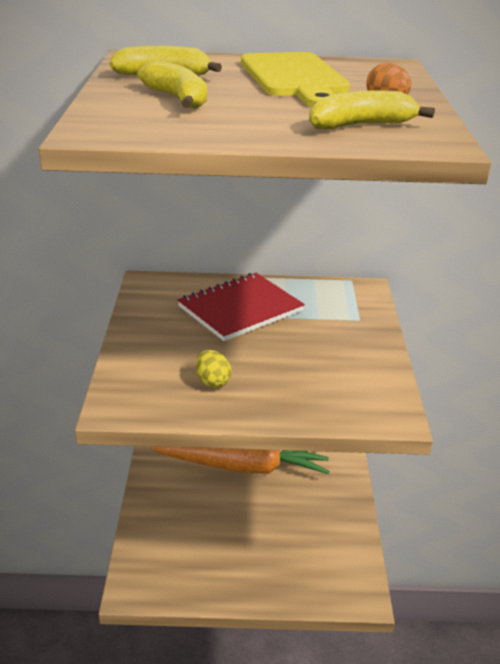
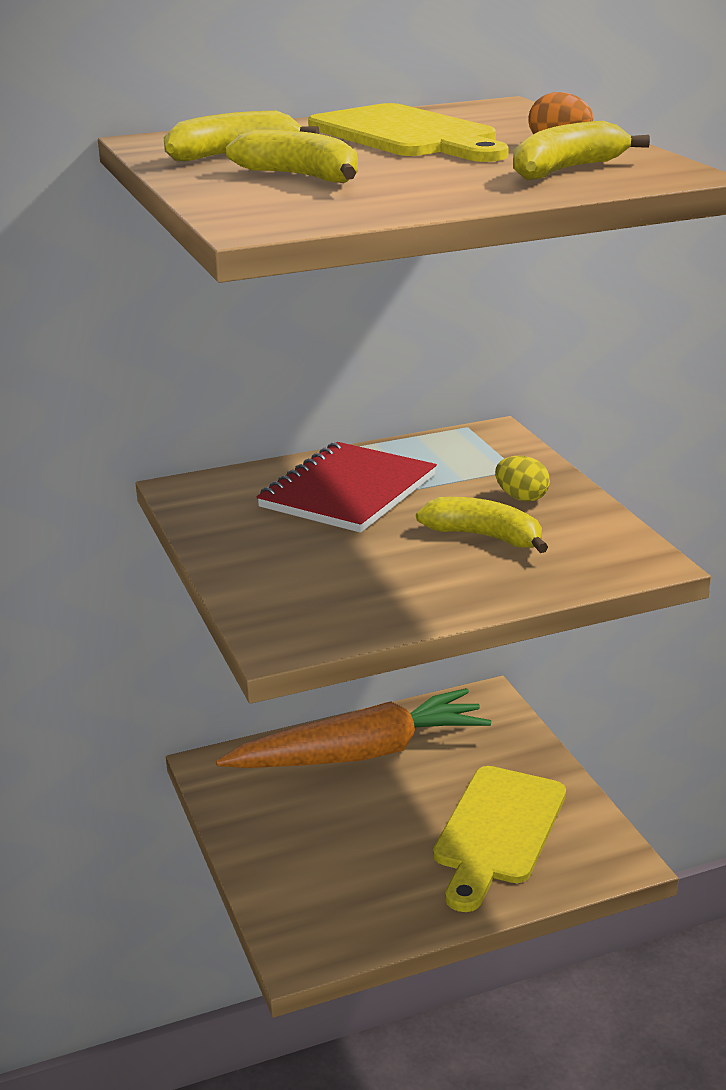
camera: 20 degrees left, 5 degrees down
(212, 381) = (387, 581): yellow egg -> yellow egg (521, 498)
(296, 548) = (498, 831): none -> yellow cutting board
(299, 365) = (484, 537): none -> yellow banana

